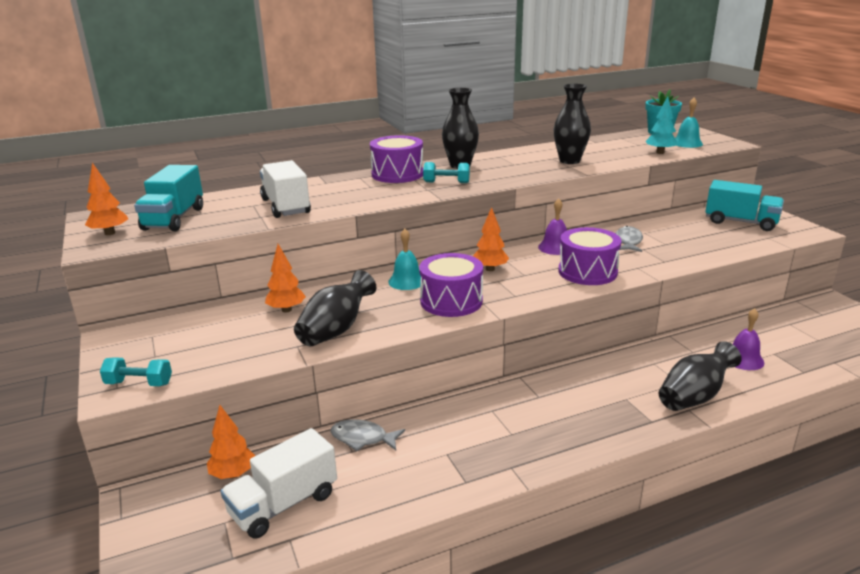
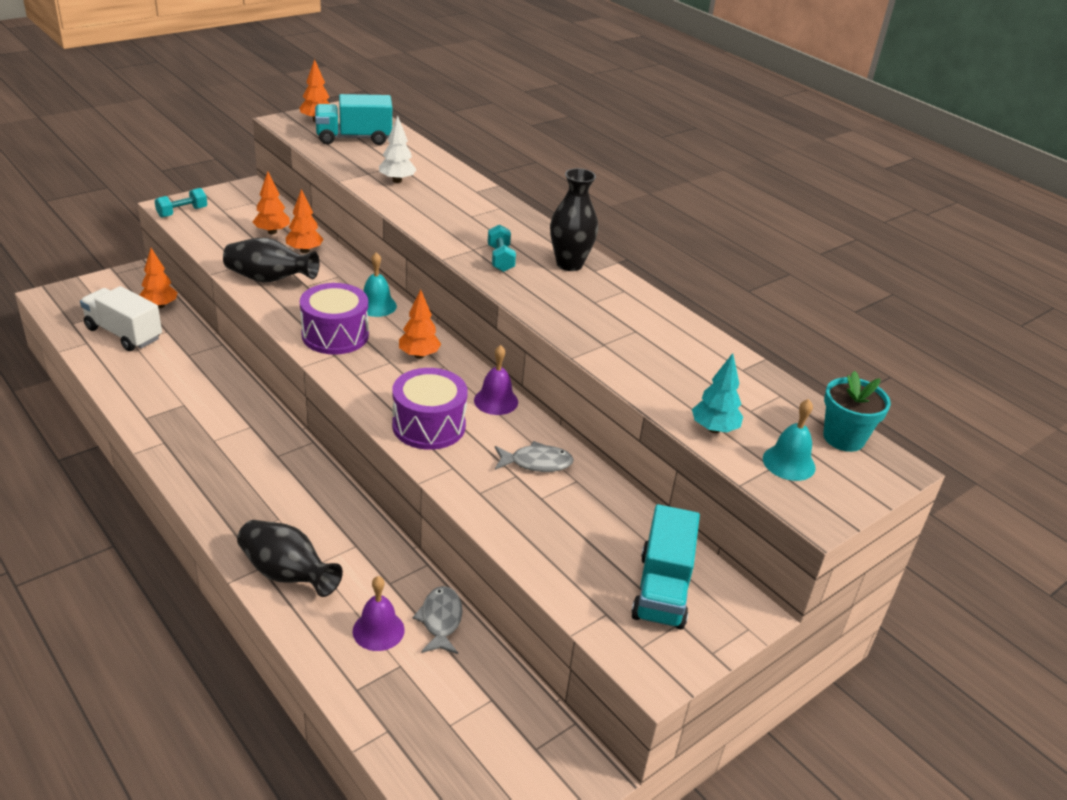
camera: 70 degrees right, 10 degrees up
(139, 383) = (182, 212): turquoise dumbbell -> turquoise dumbbell turned 60 degrees clockwise
(234, 326) = (272, 232): none -> orange tree
(286, 206) = (397, 180): white truck -> white tree
(363, 438) = (205, 358): grey fish -> grey fish (441, 620)
(397, 174) = (519, 227): purple drum -> none
(569, 161) = (627, 344): black vase -> none

